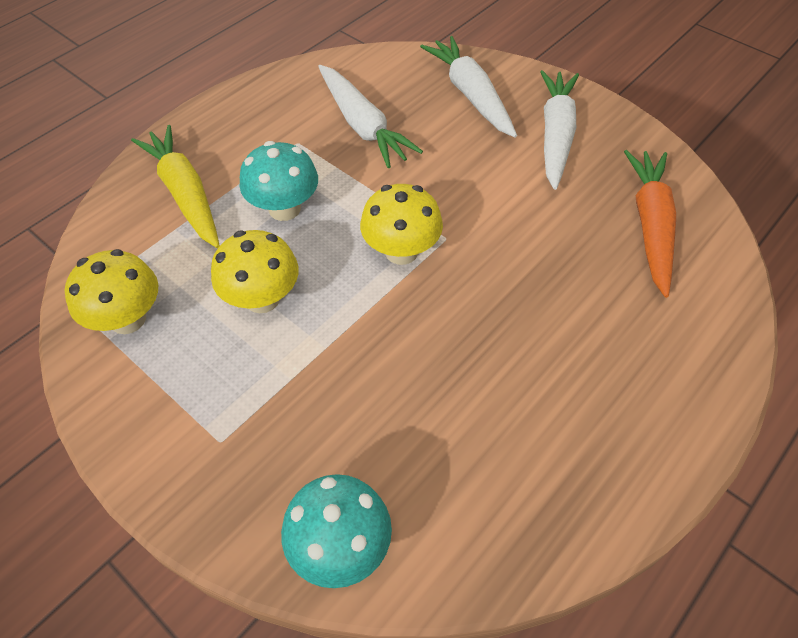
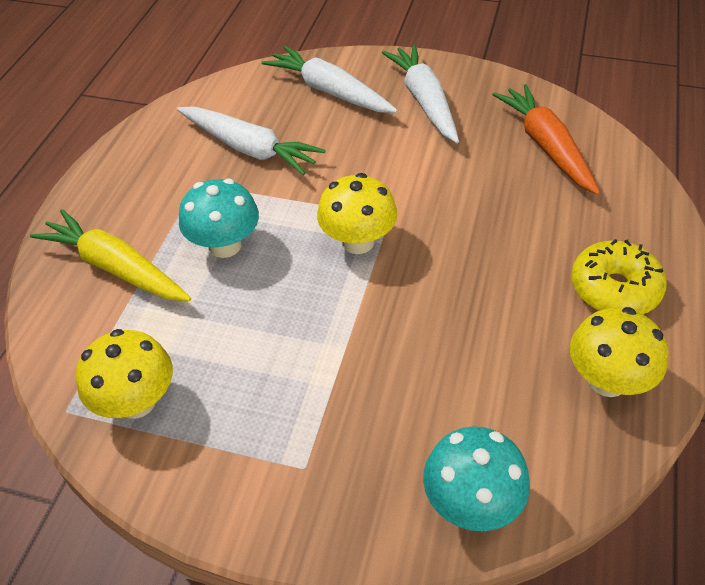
camera: 25 degrees left, 5 degrees down
(262, 298) = (258, 330): yellow mushroom -> yellow mushroom (607, 380)
(622, 403) = (614, 289): none -> yellow donut

